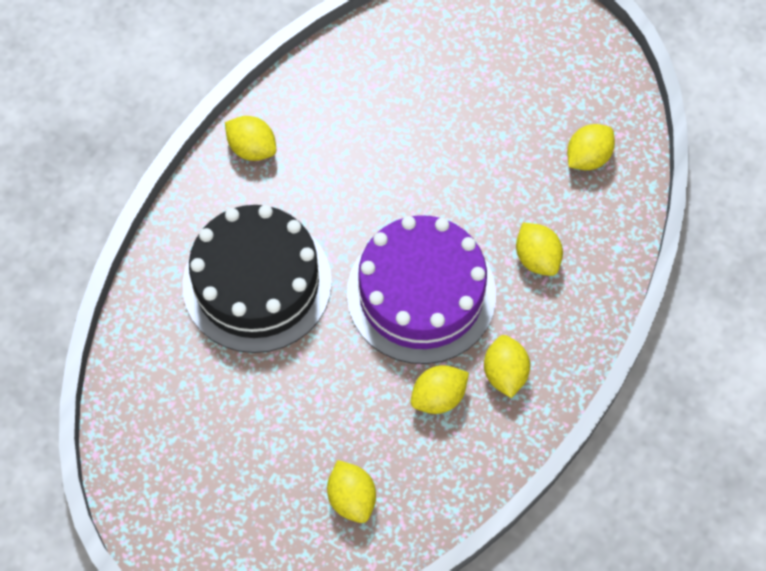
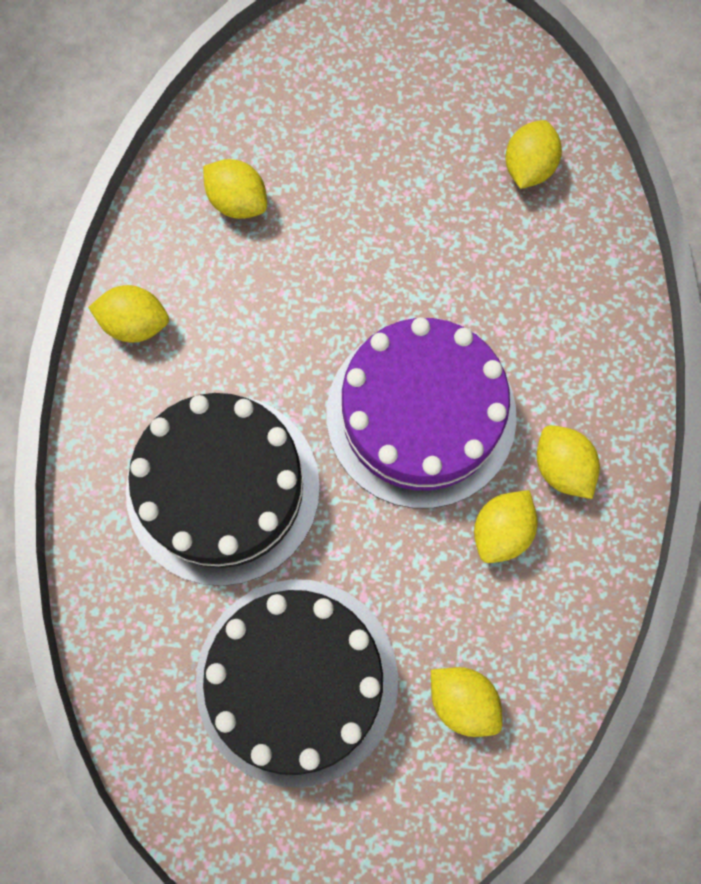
camera: 25 degrees left, 10 degrees up
(243, 432) = (297, 680): none -> black cake
(537, 258) = (530, 313): yellow lemon -> yellow lemon (238, 201)

